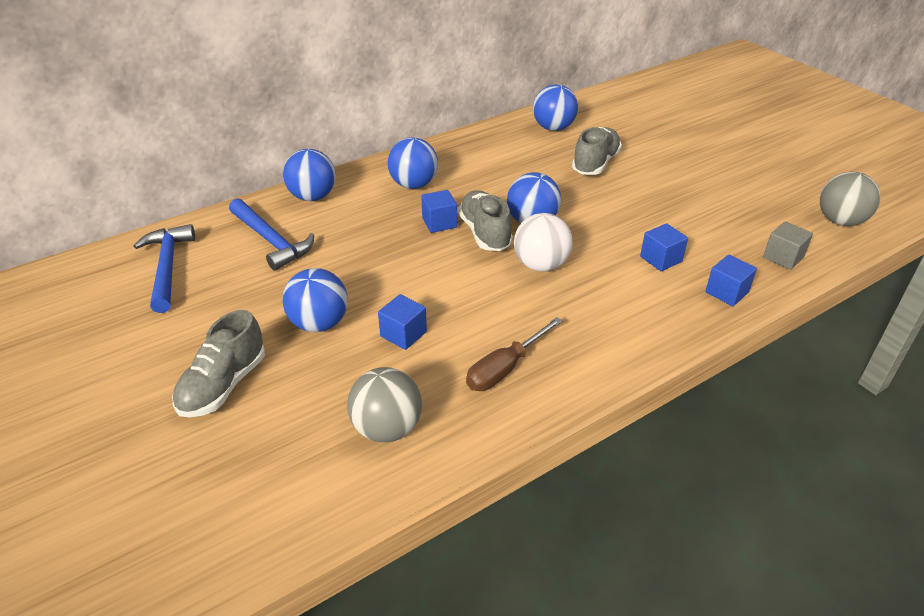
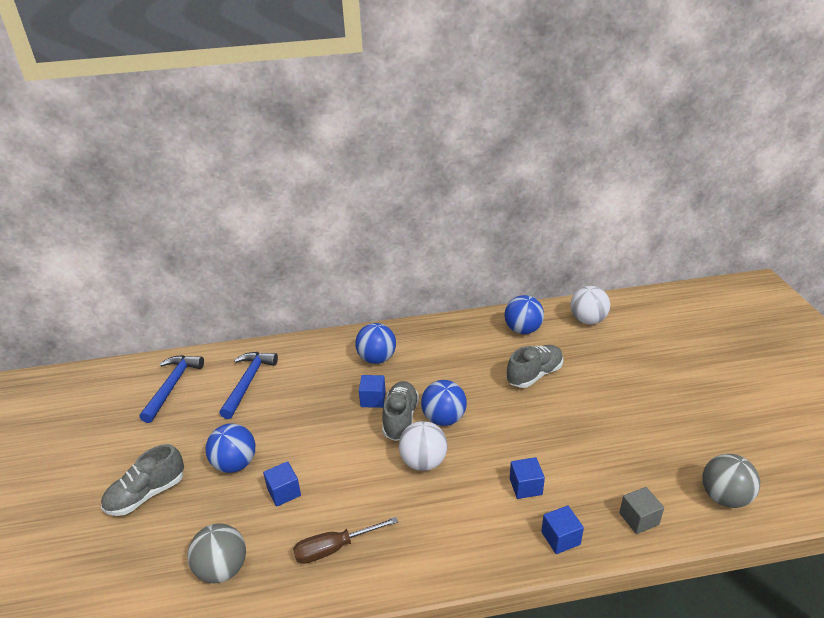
camera: 25 degrees right, 5 degrees down
(271, 241) = (248, 382): blue hammer -> blue hammer turned 150 degrees counterclockwise
(313, 197) = (299, 351): blue ball -> none
(611, 108) = (588, 320): none -> white ball

